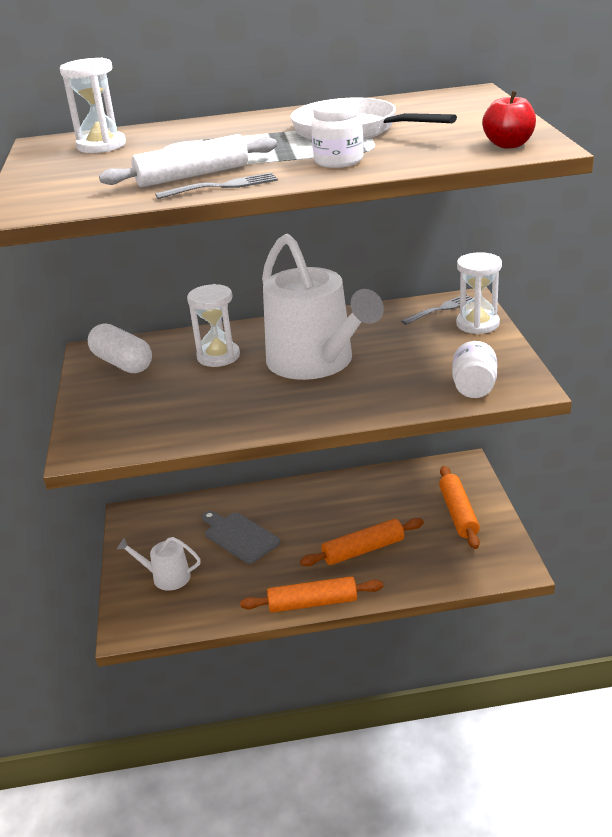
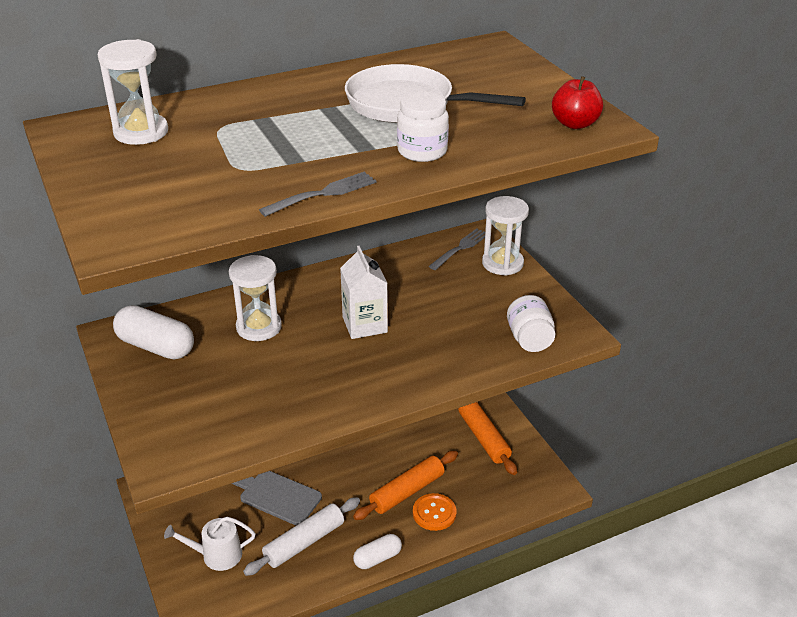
camera: 20 degrees left, 5 degrees up
(192, 175) = (279, 178): white rolling pin -> white rolling pin (304, 542)
(312, 603) = (377, 558): orange rolling pin -> white capsule
(316, 362) = (364, 324): white watering can -> white carton
(383, 572) = (434, 513): none -> orange button

